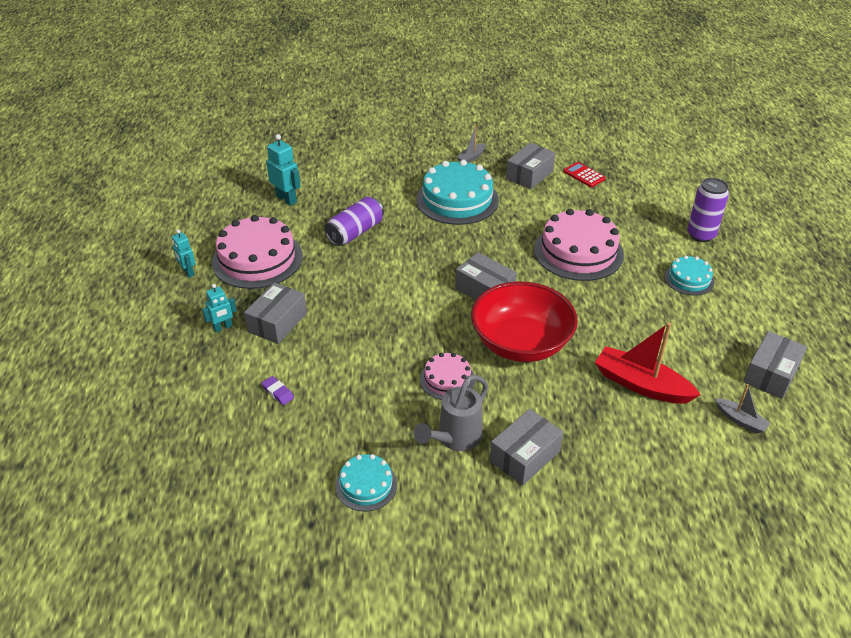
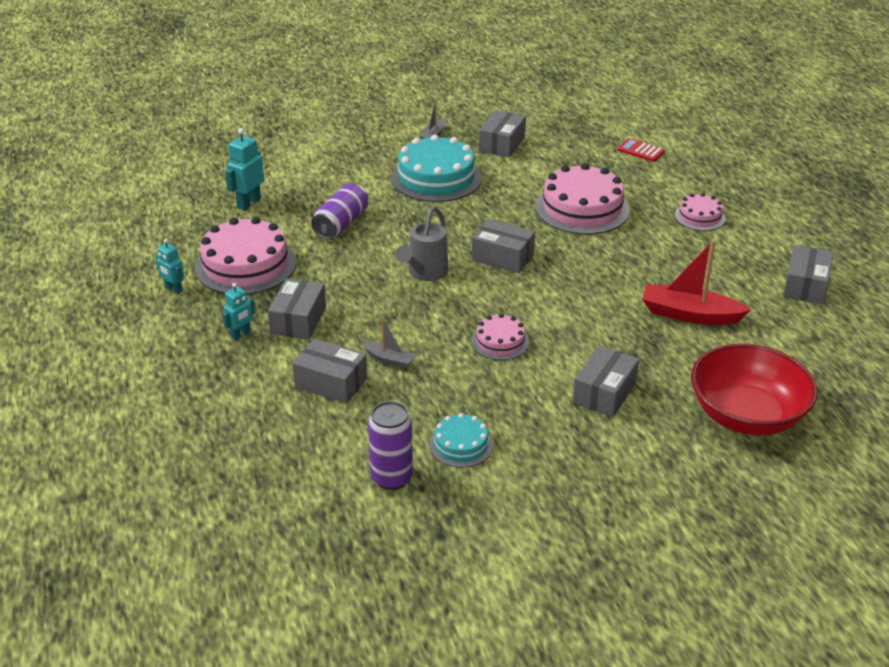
camera: 15 degrees left, 5 degrees down
(278, 392) = (331, 382): purple eraser -> grey box
(286, 199) = (249, 203): turquoise robot -> turquoise robot turned 90 degrees counterclockwise
(454, 439) = (530, 391): grey watering can -> grey watering can (425, 273)
(521, 343) = (559, 298): red bowl -> red bowl (746, 416)
(584, 175) = (558, 137): red calculator -> red calculator (641, 151)
(689, 279) = (700, 217): turquoise cake -> pink cake
(701, 235) = (696, 176): purple can -> purple can (392, 478)
(740, 420) = (792, 328): grey boat -> grey boat (389, 359)

